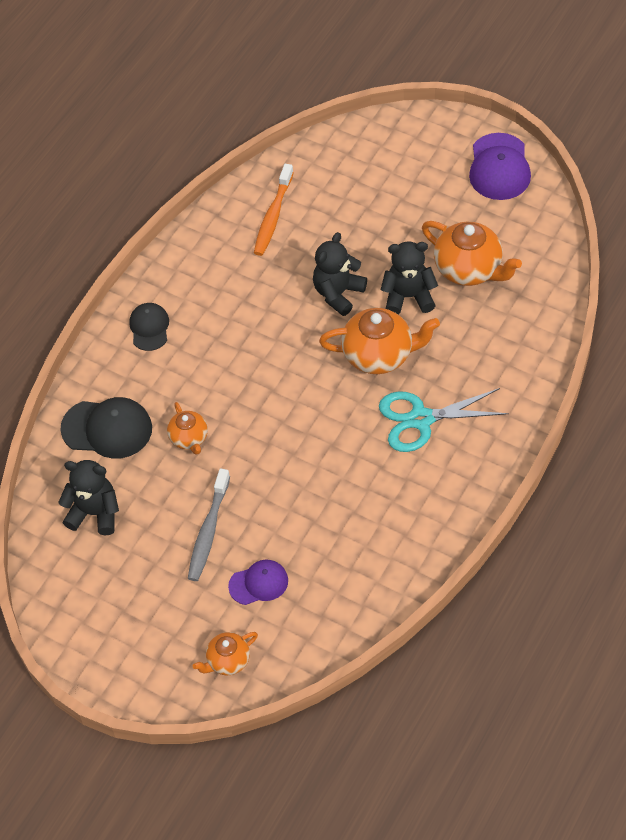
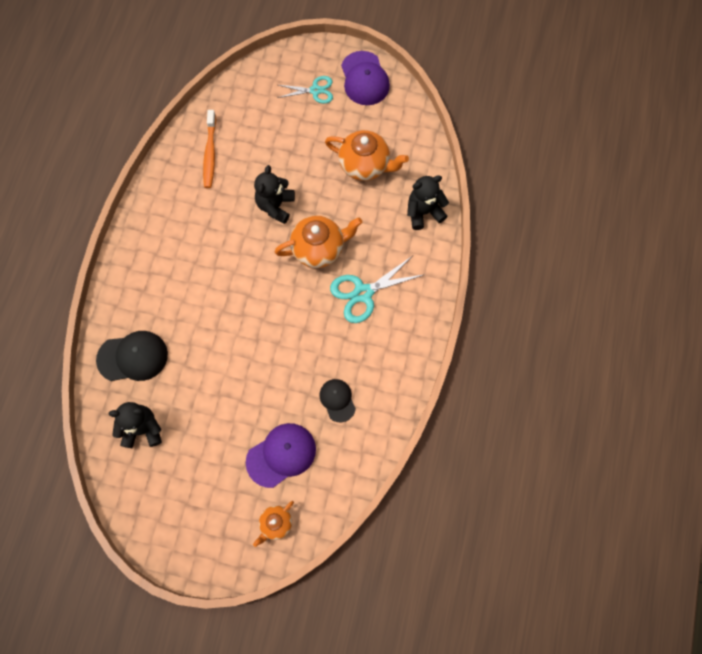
camera: 20 degrees left, 15 degrees up
(149, 328) = (142, 266): black cap -> black cap (337, 400)
(189, 438) = (197, 350): orange teapot -> none
(208, 531) = (232, 422): grey toothbrush -> none
(259, 583) = (281, 455): purple cap -> purple cap, size x1.61
(408, 297) = (327, 197): black teddy bear -> black teddy bear (424, 212)
(430, 169) = (315, 90): none -> turquoise scissors

